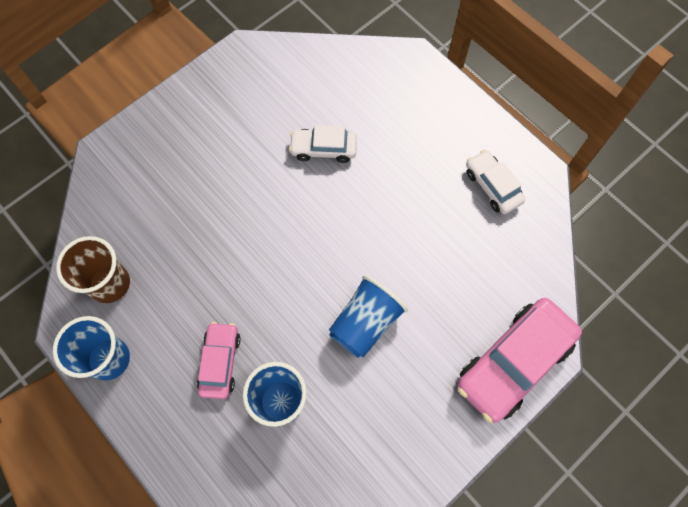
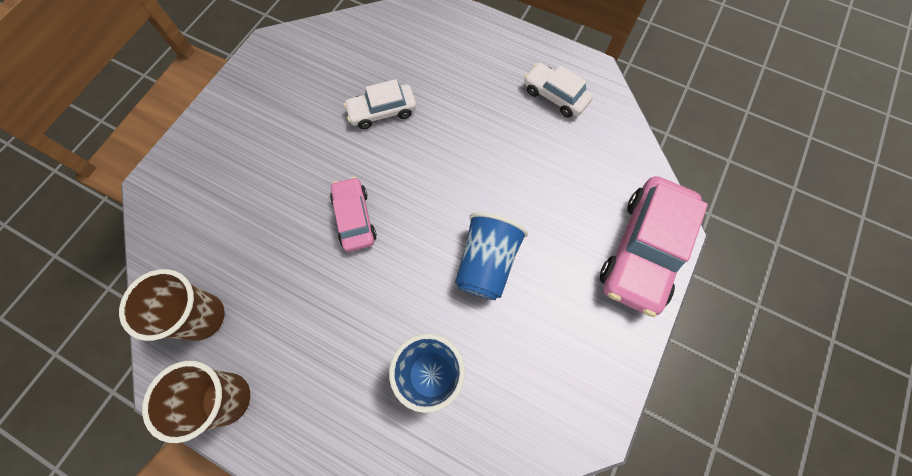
camera: 20 degrees left, 0 degrees up
(109, 359) = (227, 399): blue cup -> brown cup
(220, 362) = (351, 357): pink car -> pink car (354, 218)

